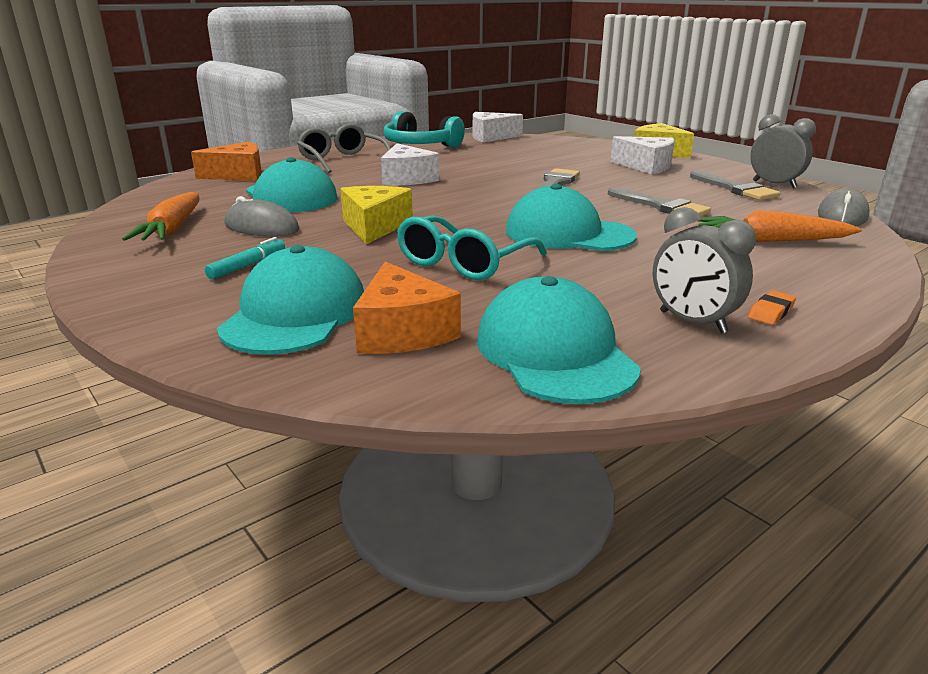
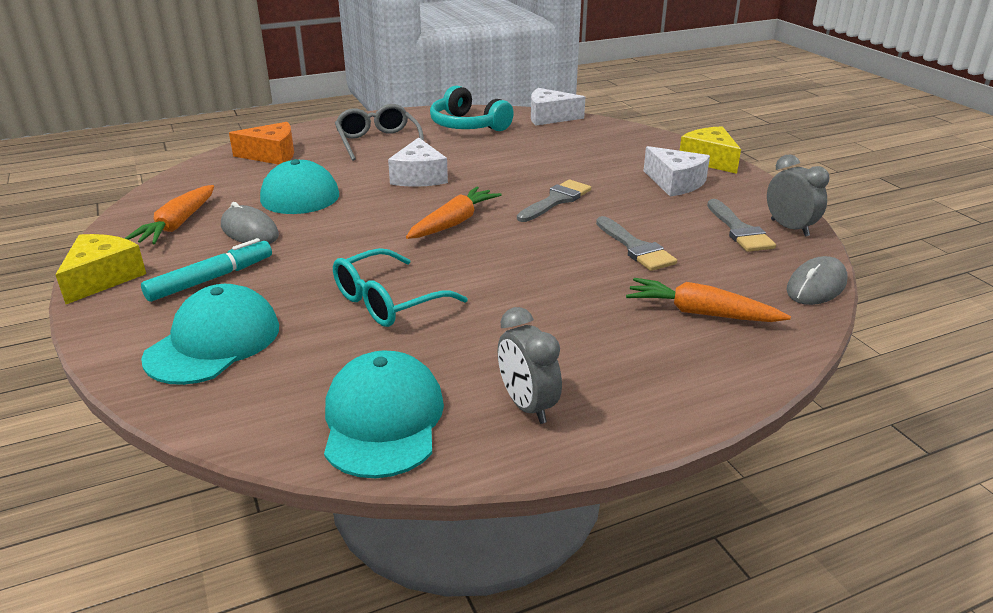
camera: 15 degrees right, 5 degrees up
(247, 265) = (211, 279): turquoise marker -> turquoise marker, size x1.63
(374, 227) = (344, 243): yellow cheese -> yellow cheese (102, 278)
(403, 331) = (281, 376): orange cheese -> none
(473, 204) = (453, 223): none -> orange carrot
(568, 234) = (511, 276): turquoise cap -> none
(771, 312) = (609, 406): orange eraser -> none

